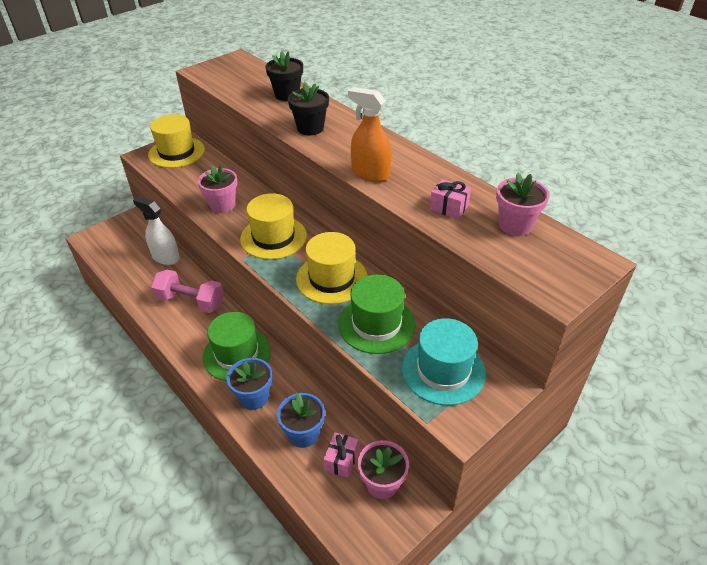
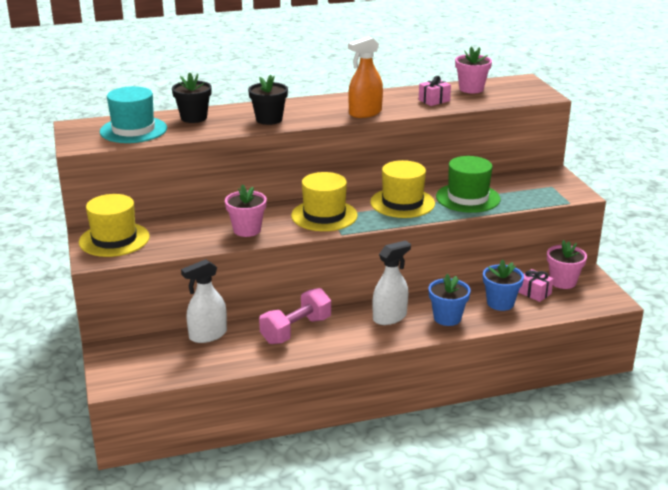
camera: 65 degrees left, 15 degrees down
(237, 354) = (390, 317): green hat -> white spray bottle
(443, 370) = (529, 187): turquoise hat -> turquoise hat (133, 130)

